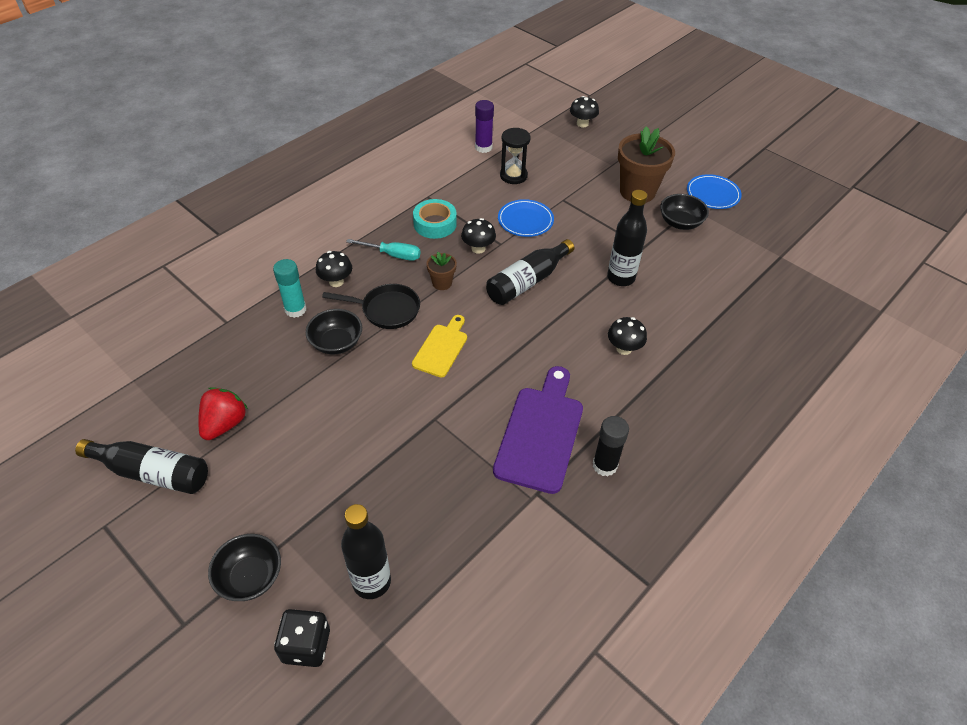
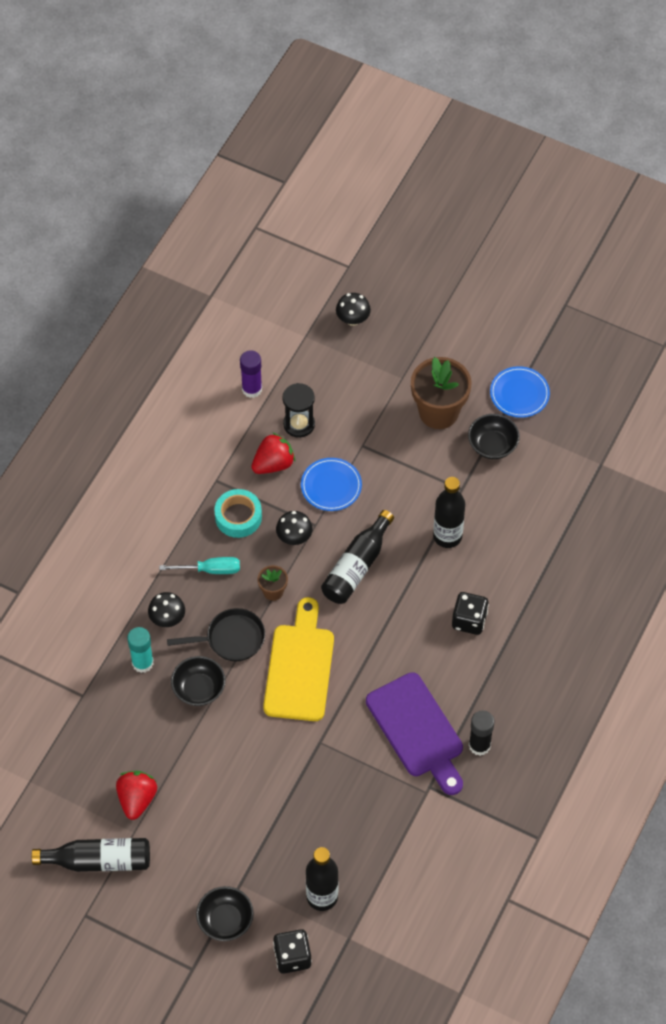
camera: 15 degrees left, 10 degrees up
(441, 348) = (300, 667): yellow cutting board -> yellow cutting board, size x1.70
(481, 196) = (273, 464): none -> red strawberry
(541, 433) = (417, 730): purple cutting board -> purple cutting board turned 150 degrees clockwise
(624, 348) = (469, 620): black mushroom -> black dice

